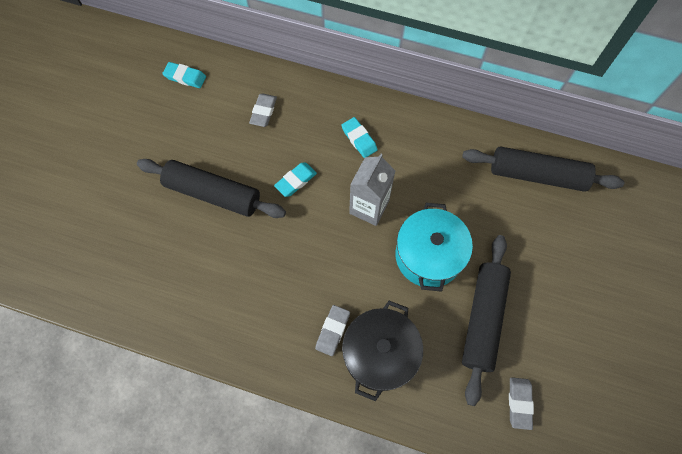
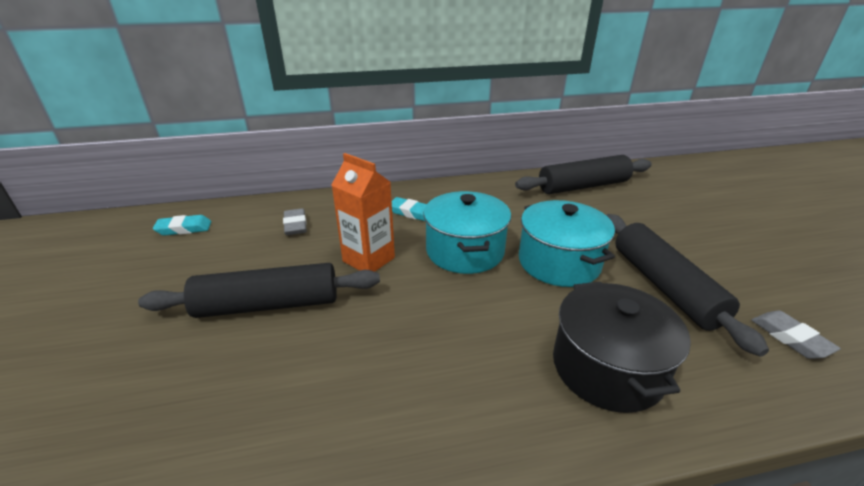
camera: 30 degrees left, 35 degrees down
(295, 181) = (368, 259): turquoise eraser -> orange carton
(332, 331) = (529, 372): grey eraser -> none
(369, 207) = (465, 251): grey carton -> turquoise pot

